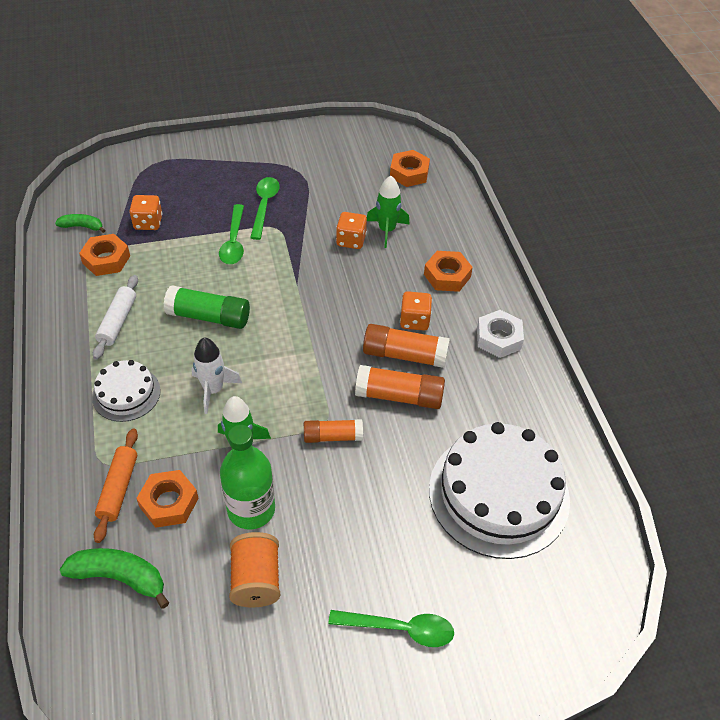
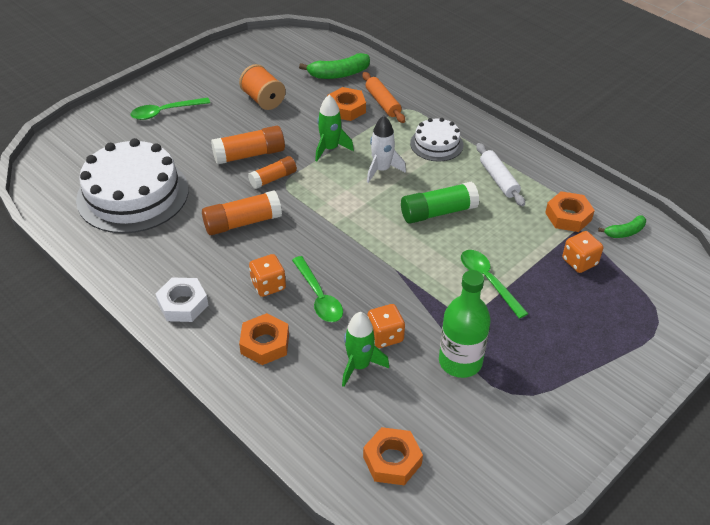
camera: 150 degrees right, 5 degrees down
(251, 509) = (294, 124): green bottle -> green bottle (460, 362)
(264, 206) = (501, 331): green spoon -> green spoon (319, 297)
(404, 355) = (258, 254): orange glue stick -> orange glue stick (249, 155)

